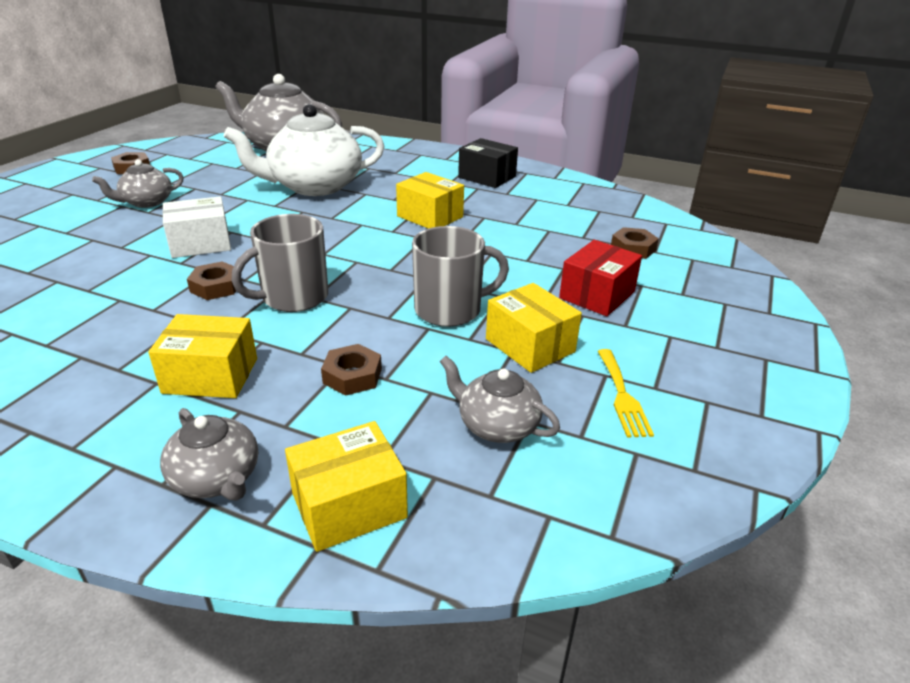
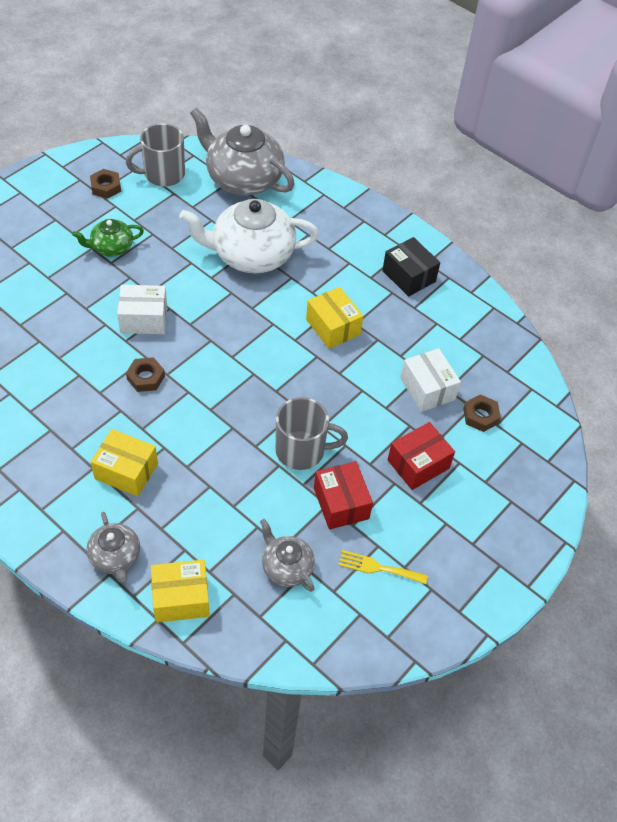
camera: 15 degrees right, 20 degrees up
(147, 202) = (111, 247): grey teapot -> green teapot
(293, 297) = (196, 405): grey mug -> grey mug (163, 174)
(352, 376) = (213, 497): brown nut -> none
(530, 345) = (341, 503): yellow box -> red box
(562, 240) = (427, 389): none -> white box
(622, 396) = (378, 568): yellow fork -> yellow fork turned 90 degrees clockwise

